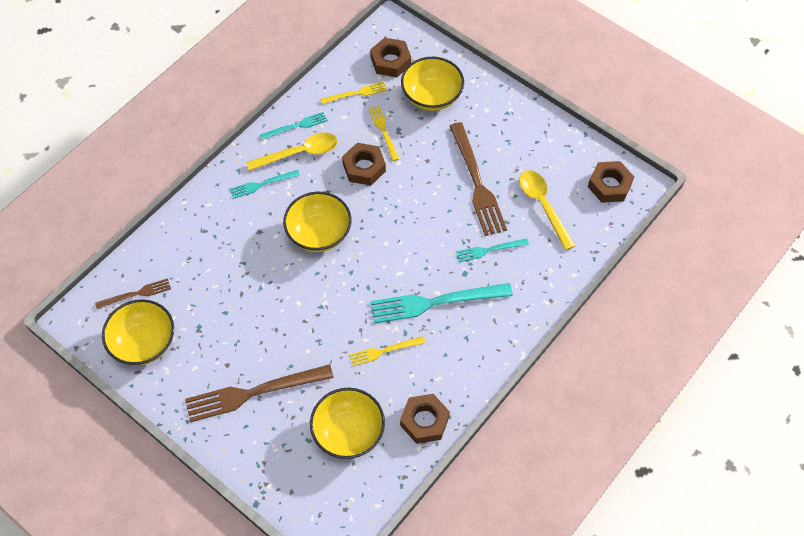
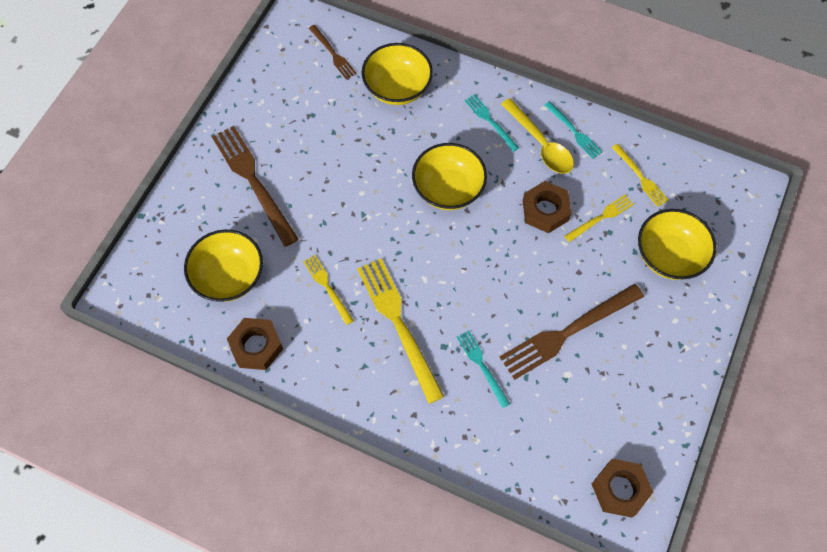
camera: 75 degrees right, 5 degrees up
(143, 343) = (283, 76): yellow bowl -> yellow bowl (397, 88)
(390, 61) = (700, 200): brown nut -> none
(435, 302) = (399, 324): turquoise fork -> yellow fork
(543, 206) = (562, 414): yellow spoon -> none

